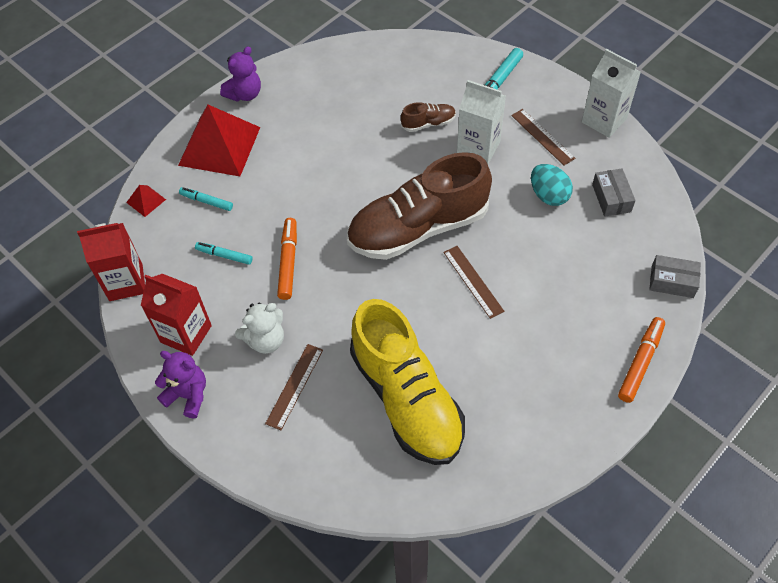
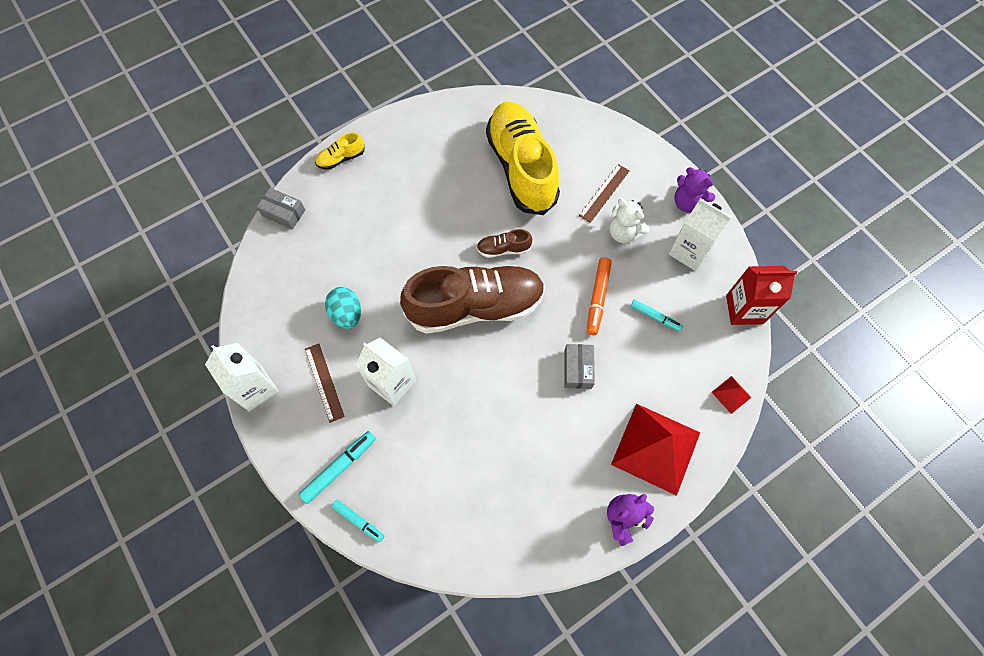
camera: 170 degrees left, 10 degrees up
(186, 334) = (689, 251): red carton -> white carton
(206, 201) = (670, 380): turquoise marker -> turquoise marker (358, 521)
(265, 340) = (624, 233): white teddy bear -> white teddy bear turned 120 degrees counterclockwise
(428, 123) = (432, 426): brown shoe -> brown shoe (503, 249)
(473, 281) = (443, 247): brown ruler -> none
(611, 198) = (293, 299): grey box -> grey box (578, 369)
(640, 362) = (341, 158): orange marker -> yellow shoe

